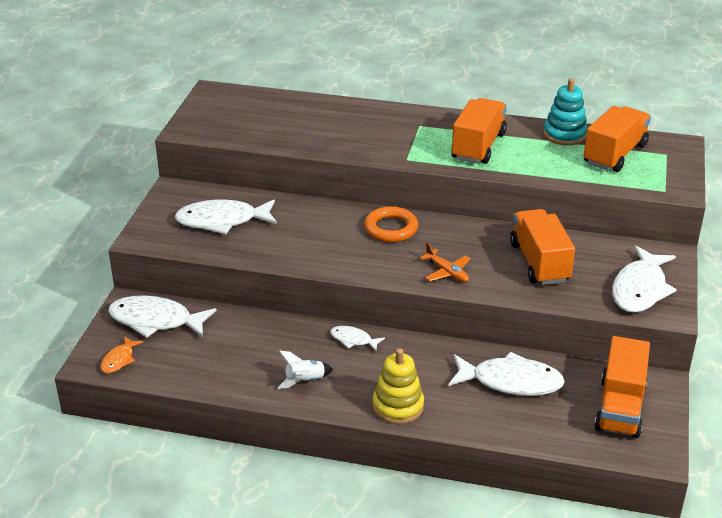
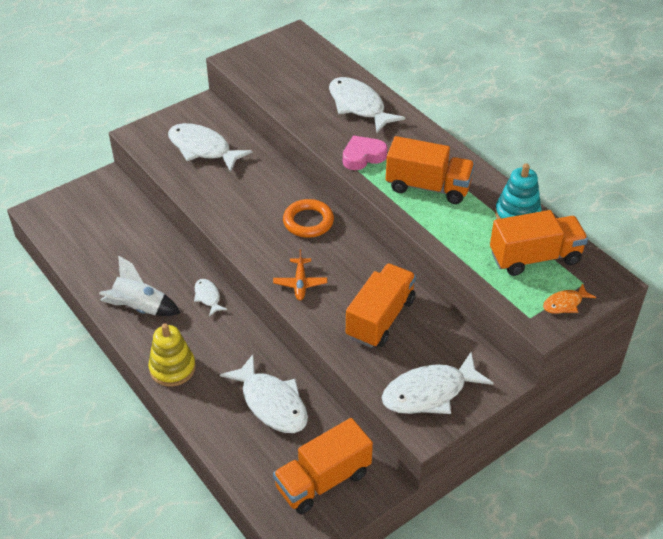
camera: 40 degrees right, 10 degrees up
(119, 360) = (53, 219): orange fish -> orange fish (565, 303)
(155, 321) = (106, 203): white fish -> white fish (359, 106)
(305, 381) = (139, 308): white rocket -> white rocket, size x1.56
(400, 149) = (363, 156): none -> pink heart
(478, 146) = (428, 187): orange truck -> orange truck turned 45 degrees clockwise

